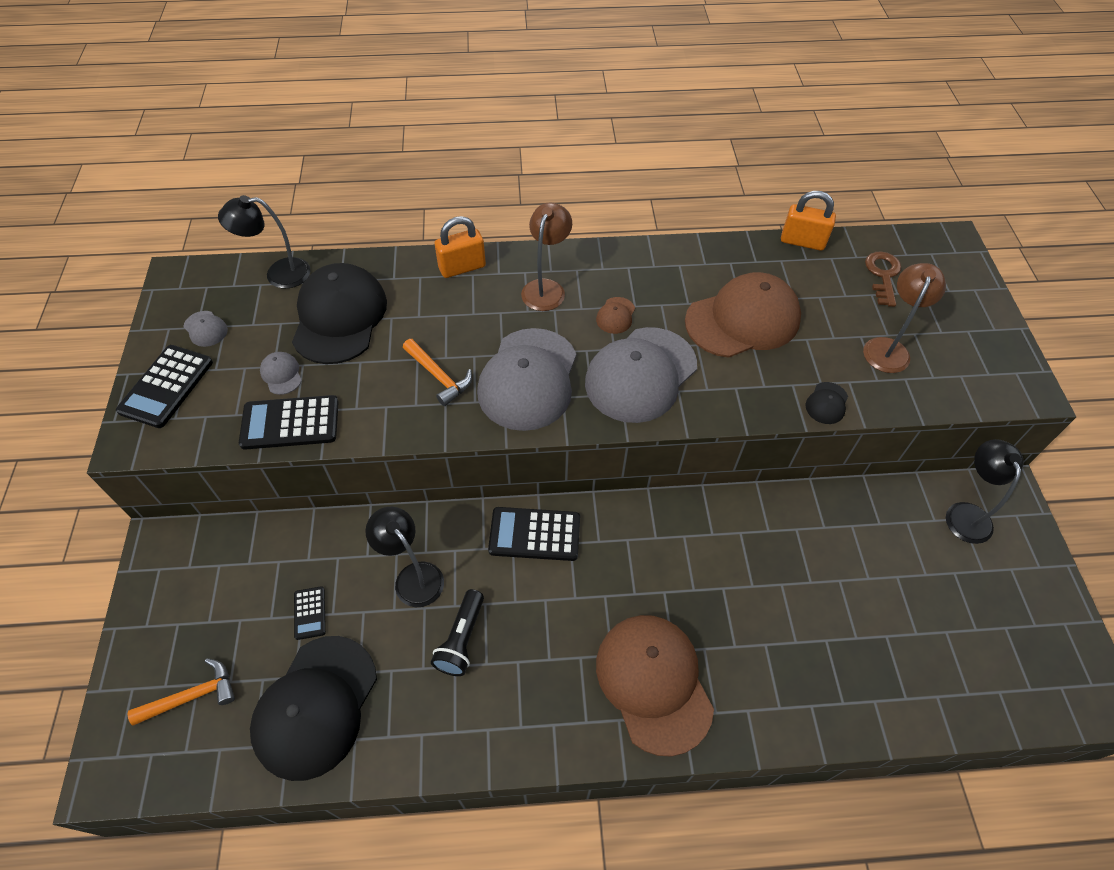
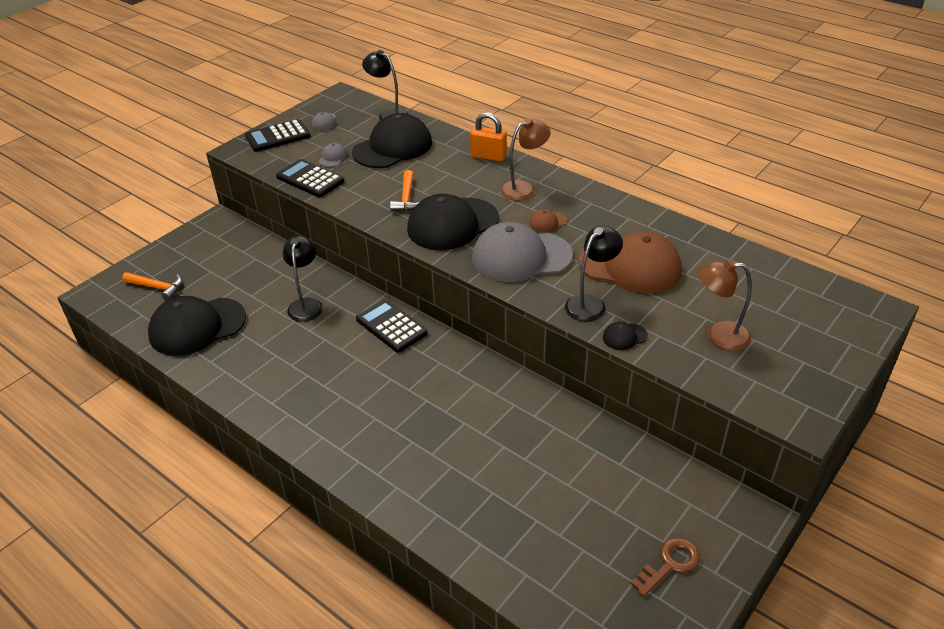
camera: 45 degrees right, 15 degrees down
(310, 613) = (242, 288): black calculator -> none
(461, 639) = (294, 346): black flashlight -> none
(528, 379) = (452, 224): grey cap -> black cap
(653, 683) = (363, 435): brown cap -> none
(802, 241) = (741, 249): orange padlock -> none
(882, 275) = (779, 297): brown key -> brown key (670, 564)
(888, 348) = (719, 335): brown lamp -> brown lamp turned 150 degrees counterclockwise
(965, 513) = (698, 503): black lamp -> black lamp (590, 303)

